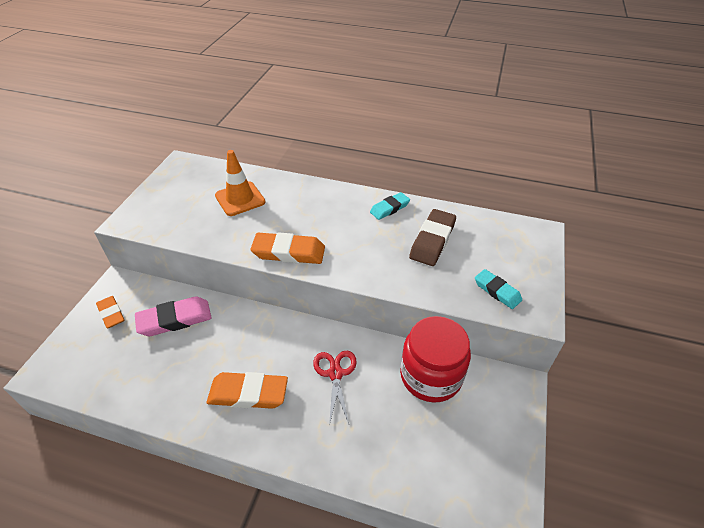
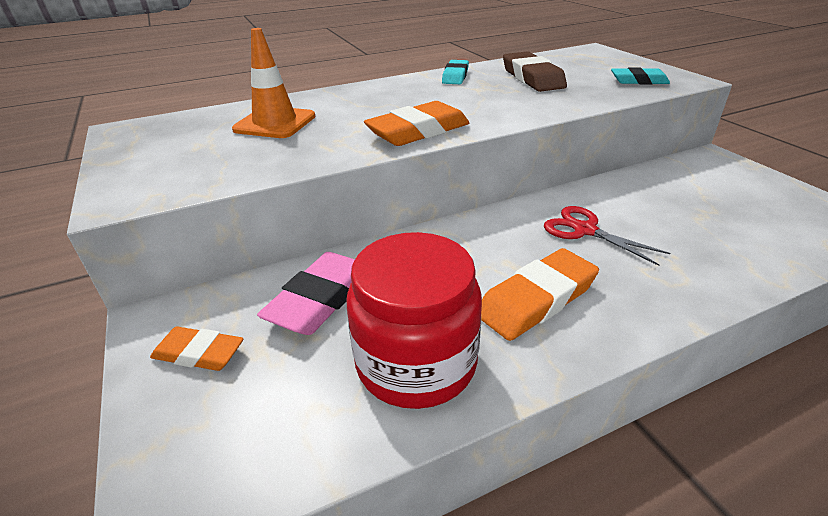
camera: 40 degrees left, 10 degrees down
(431, 376) = (654, 186): red jar -> red jar (416, 363)

